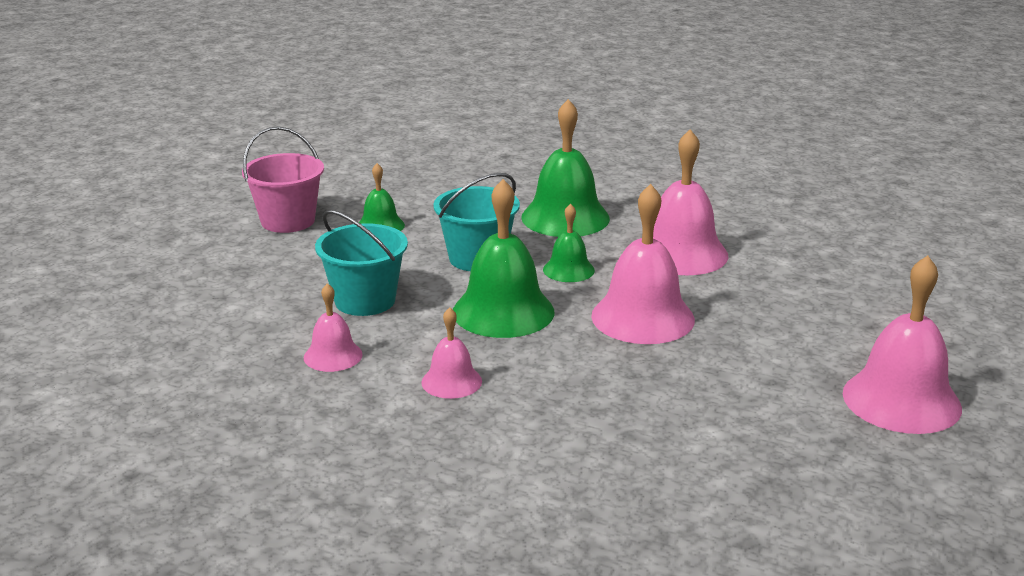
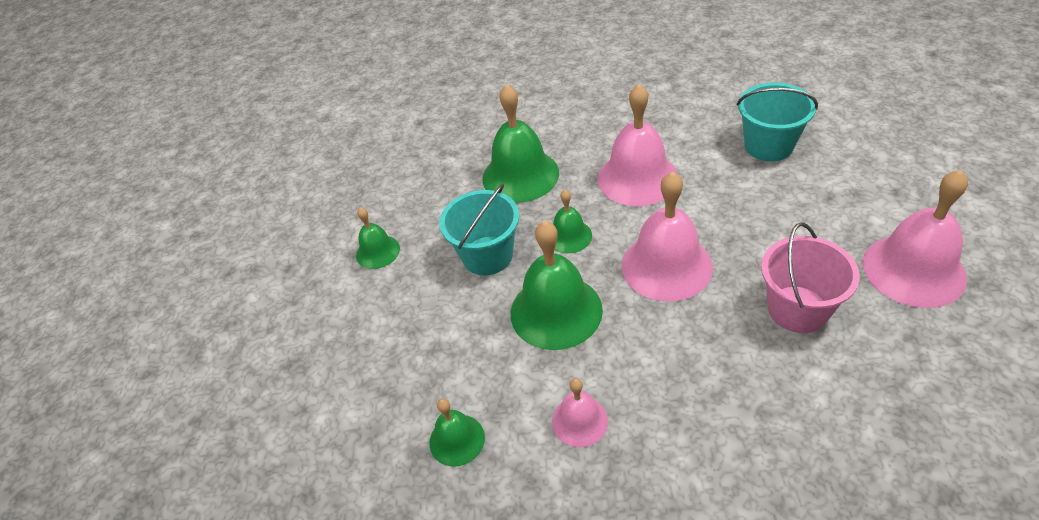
camera: 20 degrees left, 20 degrees up
(288, 221) = (292, 281): pink bucket -> pink bucket (798, 309)
(333, 356) = (457, 440): pink bell -> green bell
(365, 301) = (433, 353): turquoise bucket -> turquoise bucket (768, 145)

